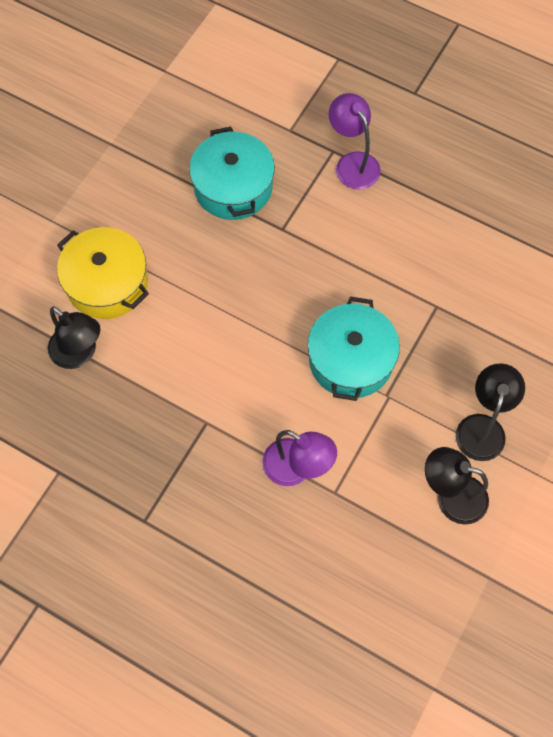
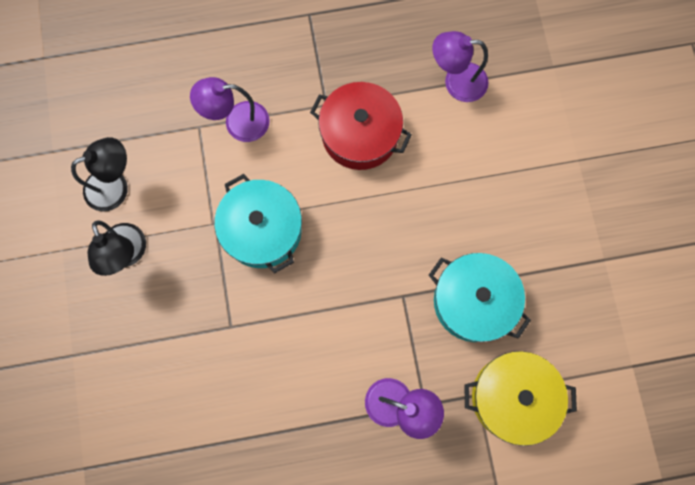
camera: 140 degrees right, 10 degrees up
(79, 354) = (456, 82): black lamp -> purple lamp
(107, 283) = (489, 146): yellow pot -> yellow pot (512, 397)
(201, 374) = (360, 134): none -> red pot

